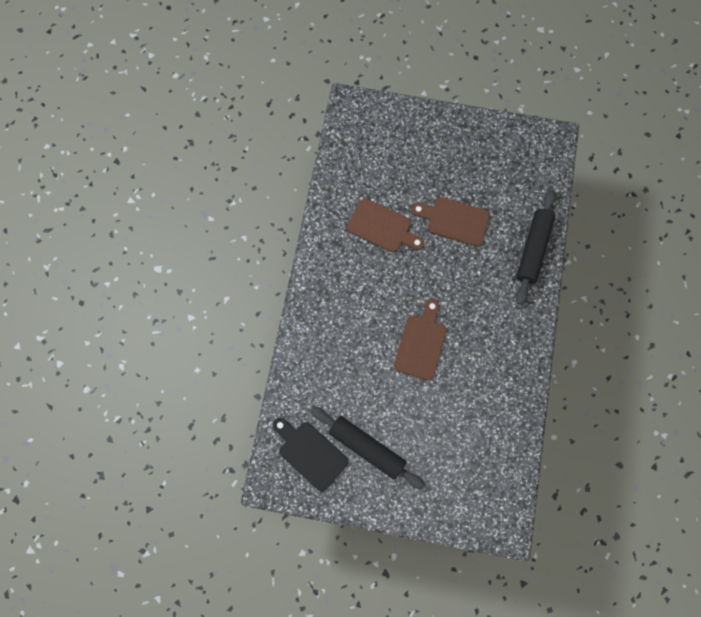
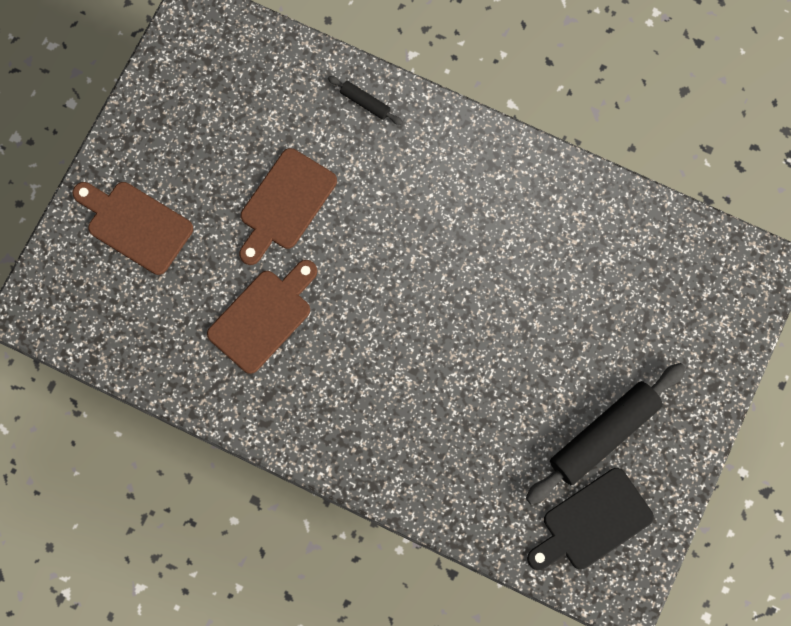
camera: 75 degrees left, 0 degrees up
(421, 343) = (467, 310): brown cutting board -> brown cutting board (135, 225)
(532, 249) = (365, 103): black rolling pin -> black rolling pin, size x0.45

